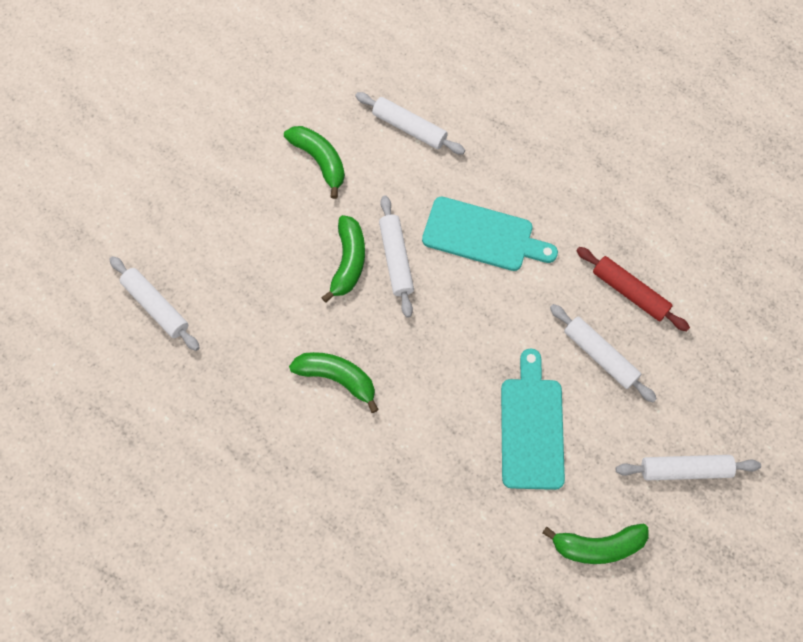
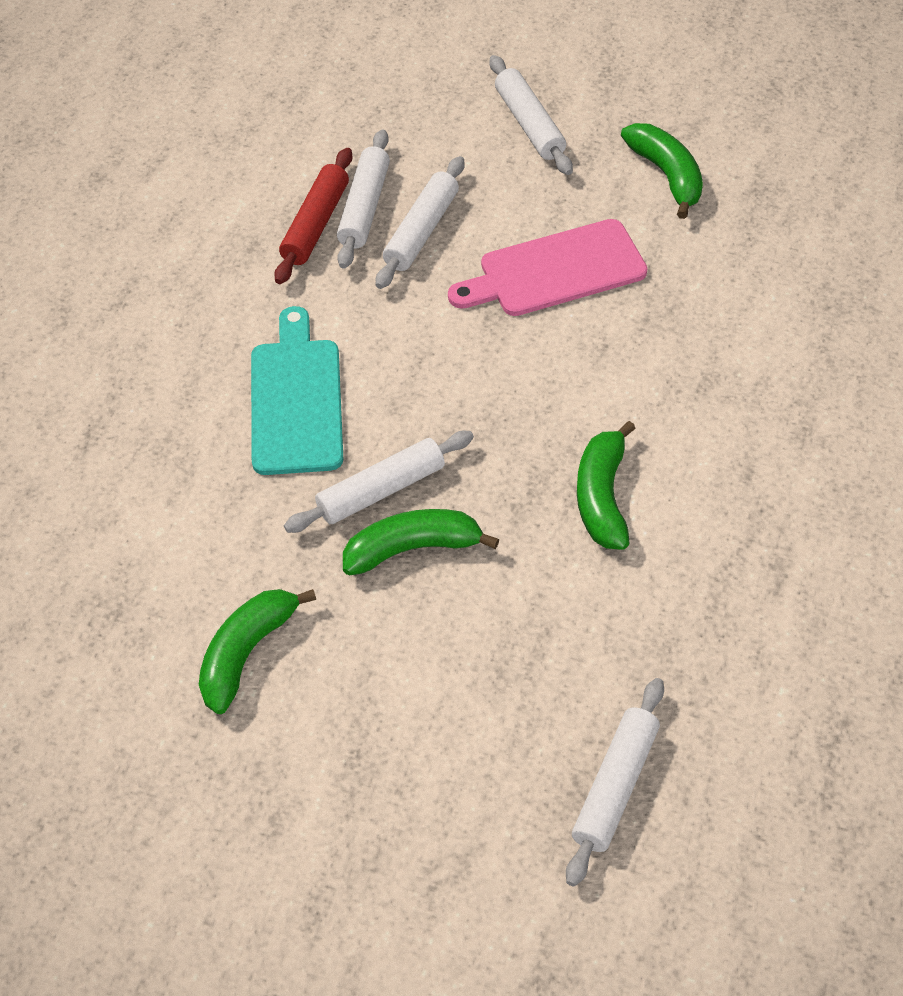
camera: 110 degrees left, 15 degrees down
(409, 128) = (138, 550): white rolling pin -> white rolling pin (364, 207)
(532, 427) = (555, 271): turquoise cutting board -> pink cutting board

